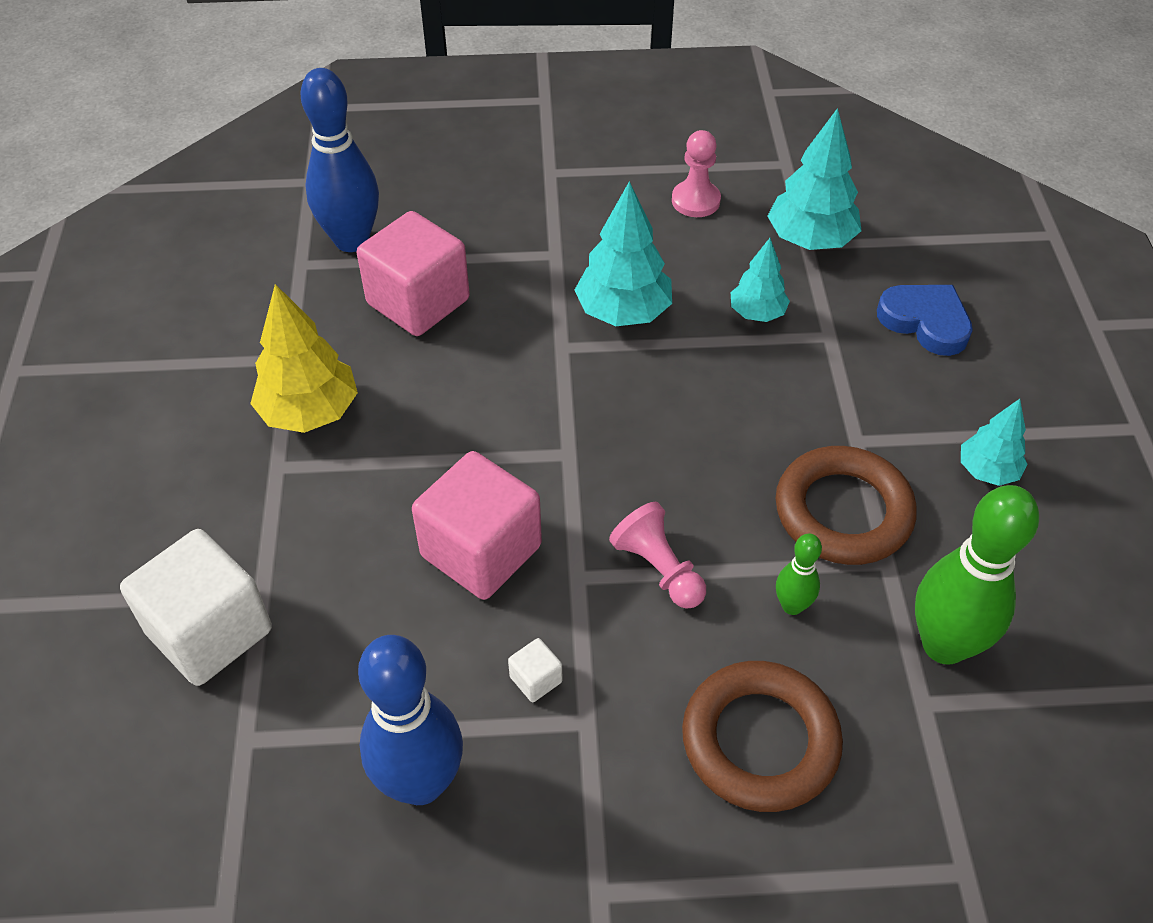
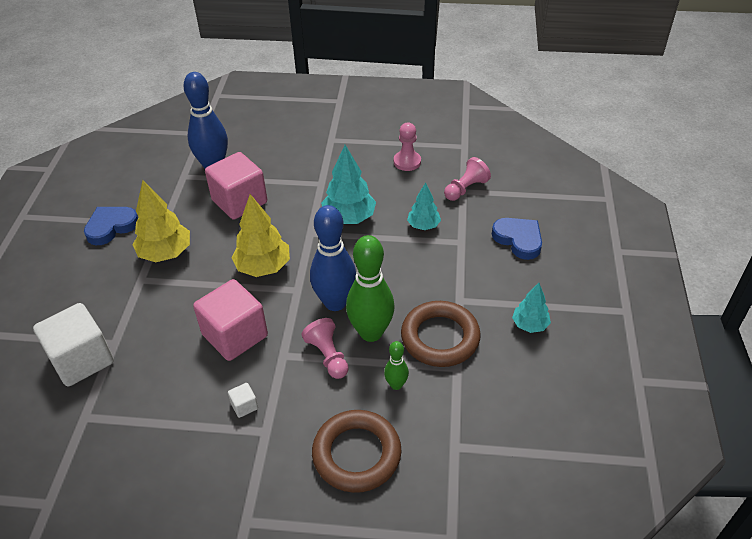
camera: 10 degrees right, 5 degrees down
(192, 373) = (111, 227): none -> blue heart
(420, 783) = (168, 451): blue bowling pin -> blue bowling pin (335, 302)
(496, 419) = (263, 267): none -> yellow tree
(810, 240) = (465, 189): turquoise tree -> pink pawn
(944, 645) = (476, 416): green bowling pin -> green bowling pin (371, 332)

